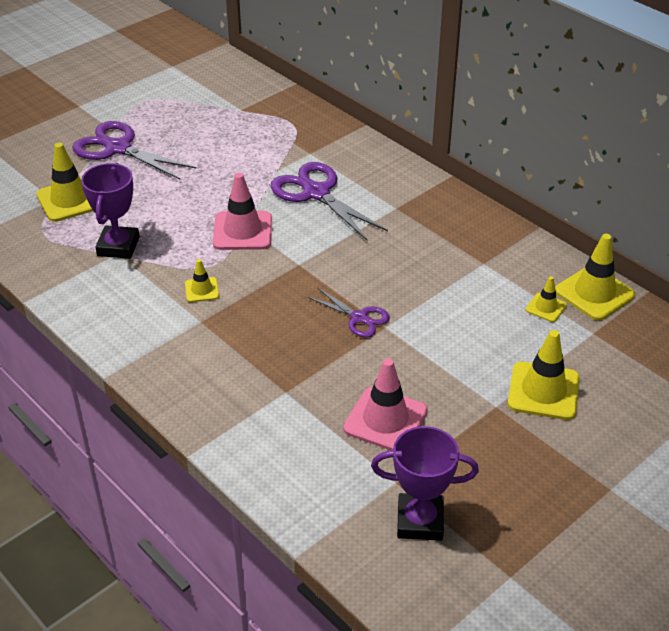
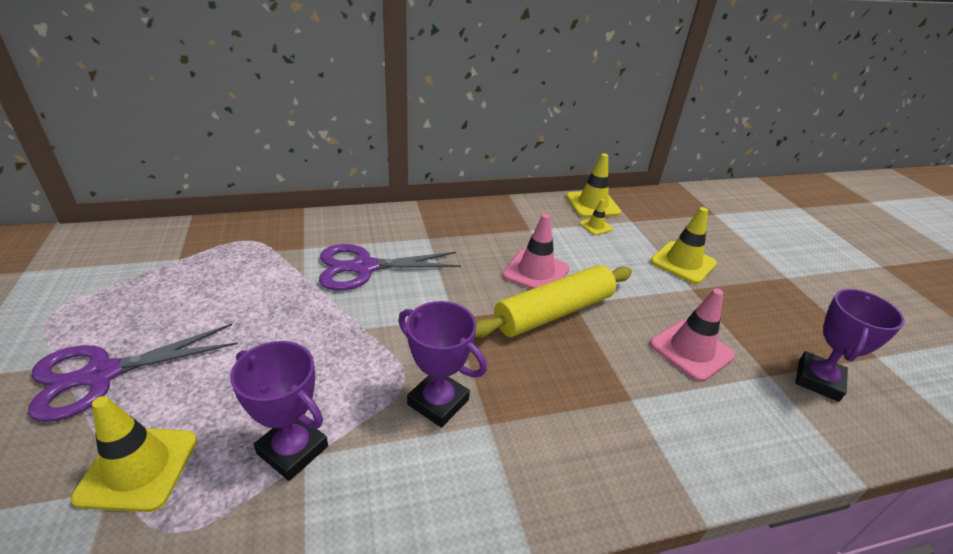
camera: 65 degrees left, 5 degrees down
(202, 290) = (438, 402): yellow traffic cone -> purple trophy
(242, 231) = (371, 333): pink traffic cone -> pink traffic cone (536, 272)
(359, 318) = (554, 312): purple scissors -> yellow rolling pin

